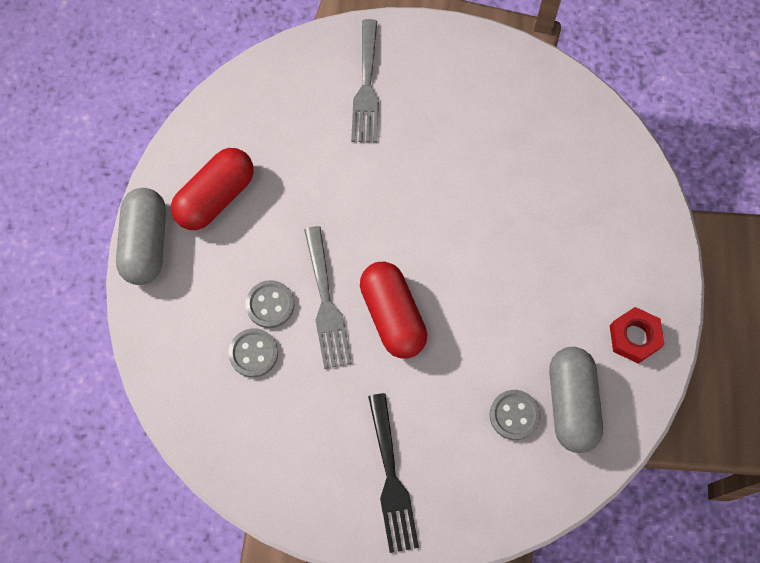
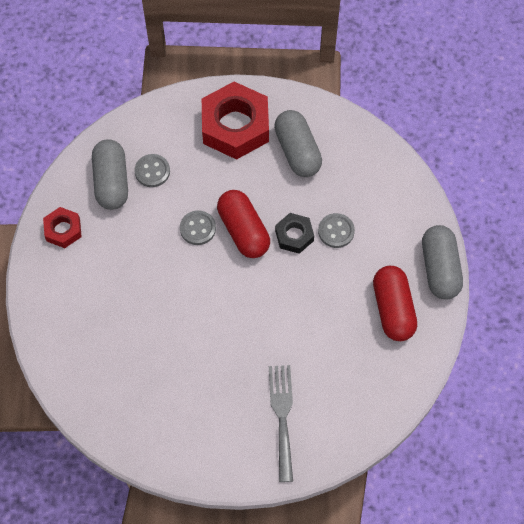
camera: 175 degrees right, 5 degrees down
(216, 197) = (393, 309): red capsule -> red capsule turned 45 degrees counterclockwise
(253, 353) = (342, 197): grey button -> grey button (198, 228)
(306, 430) = (297, 151): none -> grey capsule
(326, 303) = (294, 235): grey fork -> black nut
(391, 479) = (235, 126): black fork -> red nut

